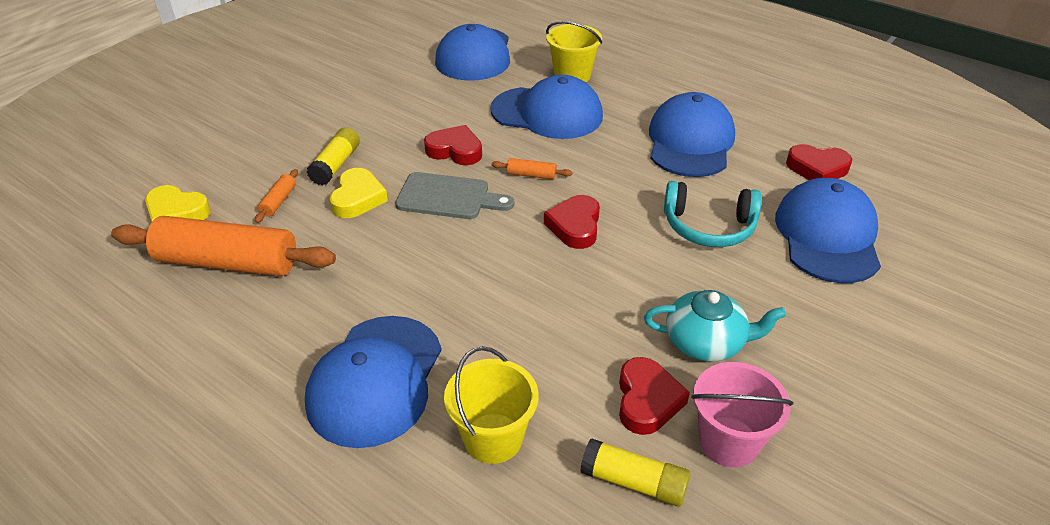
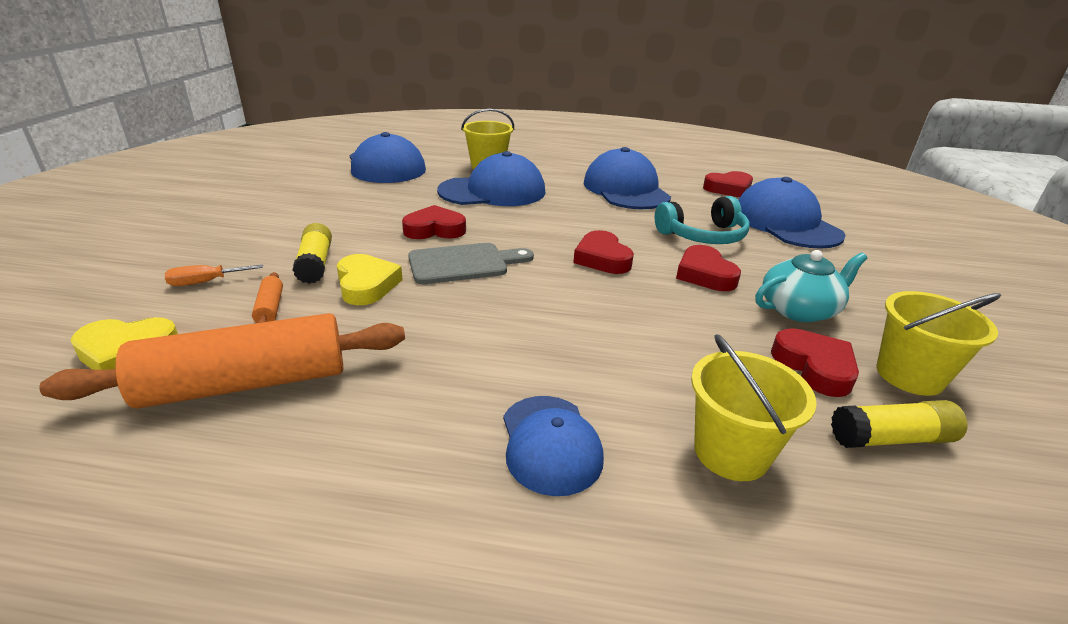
camera: 30 degrees left, 10 degrees down
(252, 163) = (205, 282): none -> orange screwdriver
(375, 380) = (550, 444): blue cap -> blue cap, size x0.61
(531, 175) = (524, 232): orange rolling pin -> none
(656, 274) = (704, 274): none -> red heart
(728, 441) = (909, 375): pink bucket -> yellow bucket

